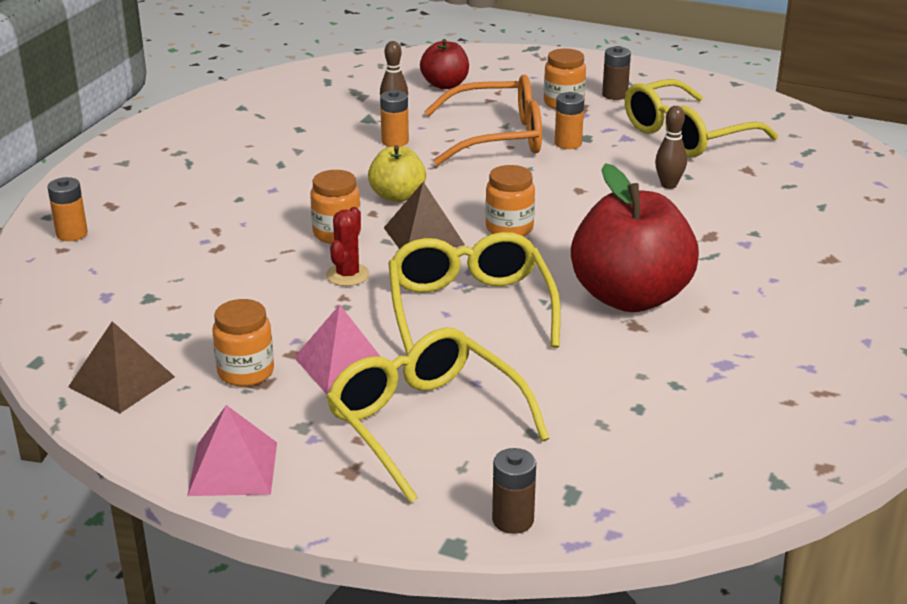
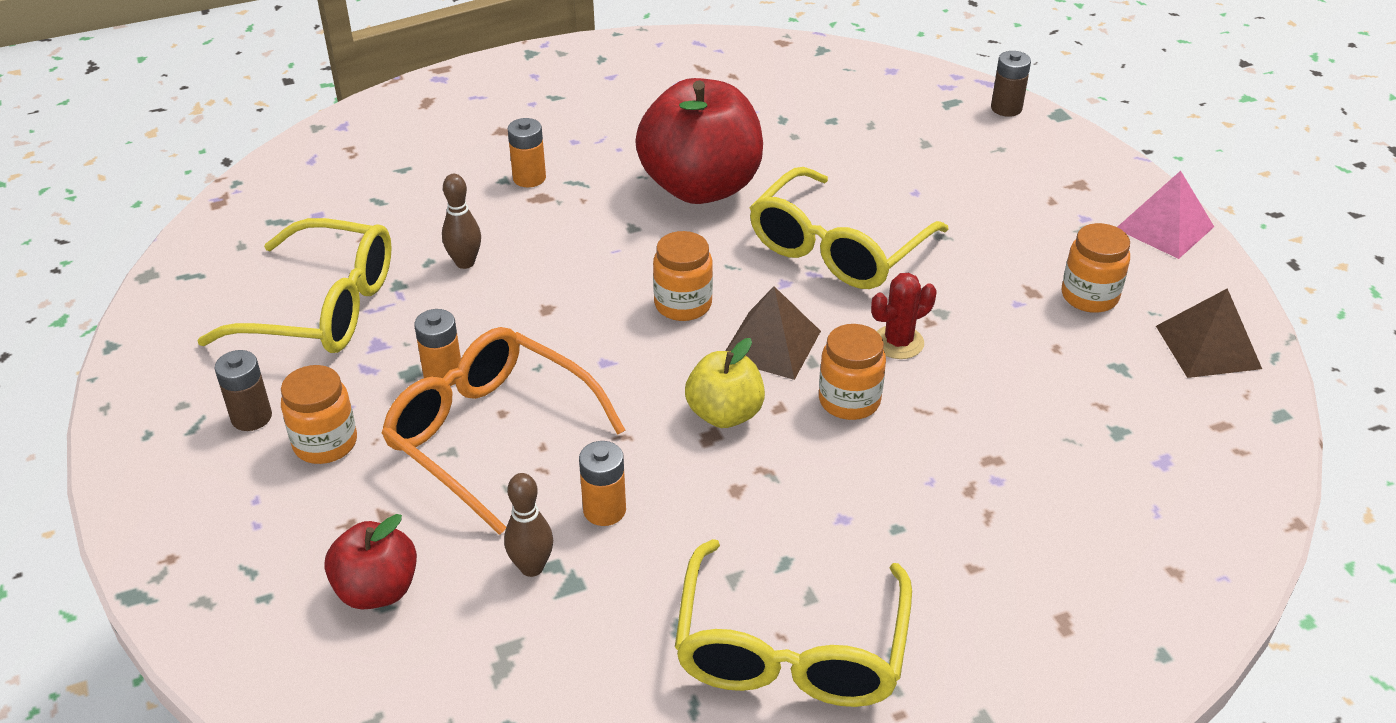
camera: 135 degrees left, 10 degrees up
(72, 234) = (1148, 593): orange battery -> orange battery (529, 178)
(343, 364) = (1001, 259): pink pyramid -> none
(426, 424) = (990, 184): yellow glasses -> yellow glasses (790, 647)

